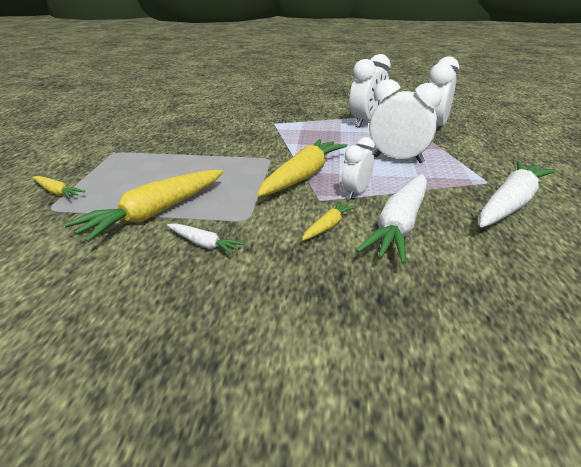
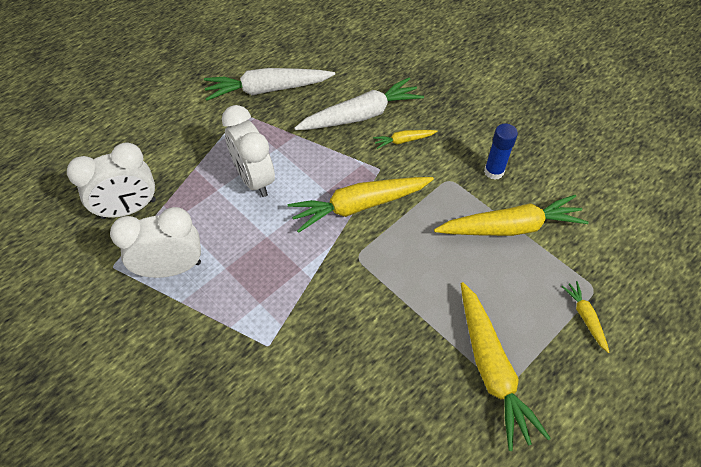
camera: 140 degrees left, 25 degrees up
(128, 154) = (491, 369): none -> yellow carrot
(204, 244) = (494, 171): white carrot -> blue glue stick
(356, 193) = (345, 160): white clock -> none

